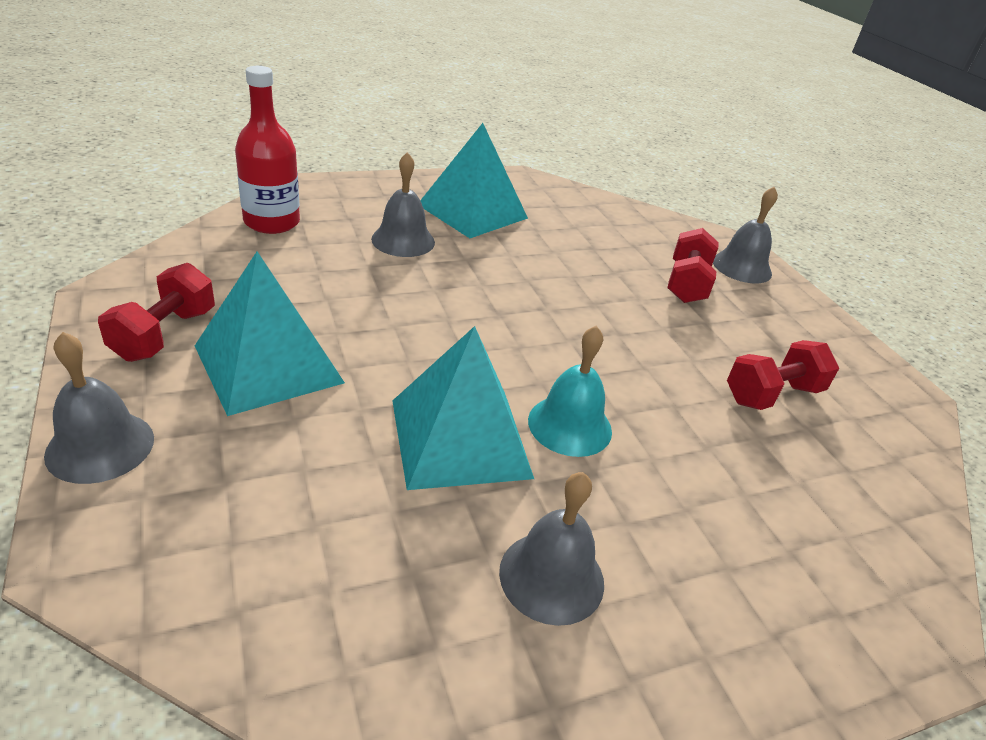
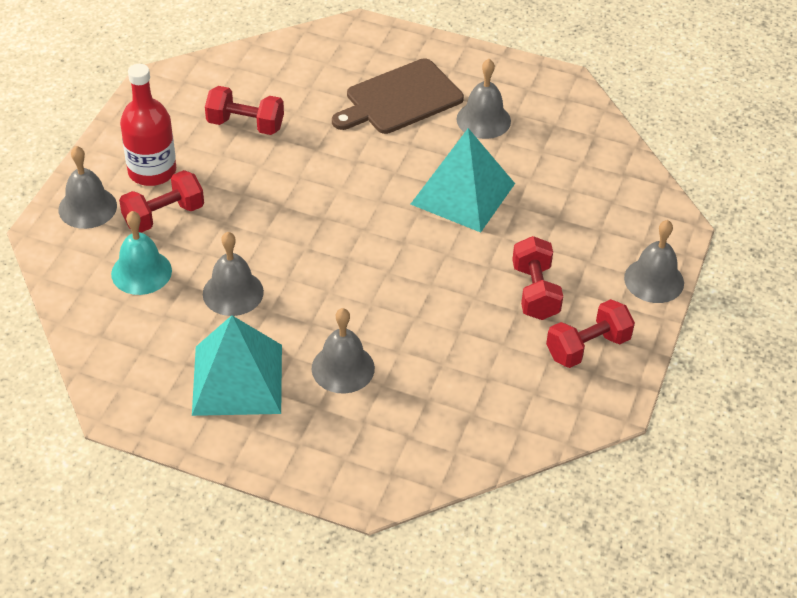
camera: 135 degrees left, 10 degrees up
(269, 364) = (535, 292): turquoise pyramid -> red dumbbell
(272, 222) = (438, 445): red bottle -> red bottle (152, 171)
(553, 255) = (233, 292): none -> grey bell
(570, 425) = (394, 170): turquoise bell -> turquoise bell (141, 272)
(693, 537) = (400, 98): none -> brown cutting board

